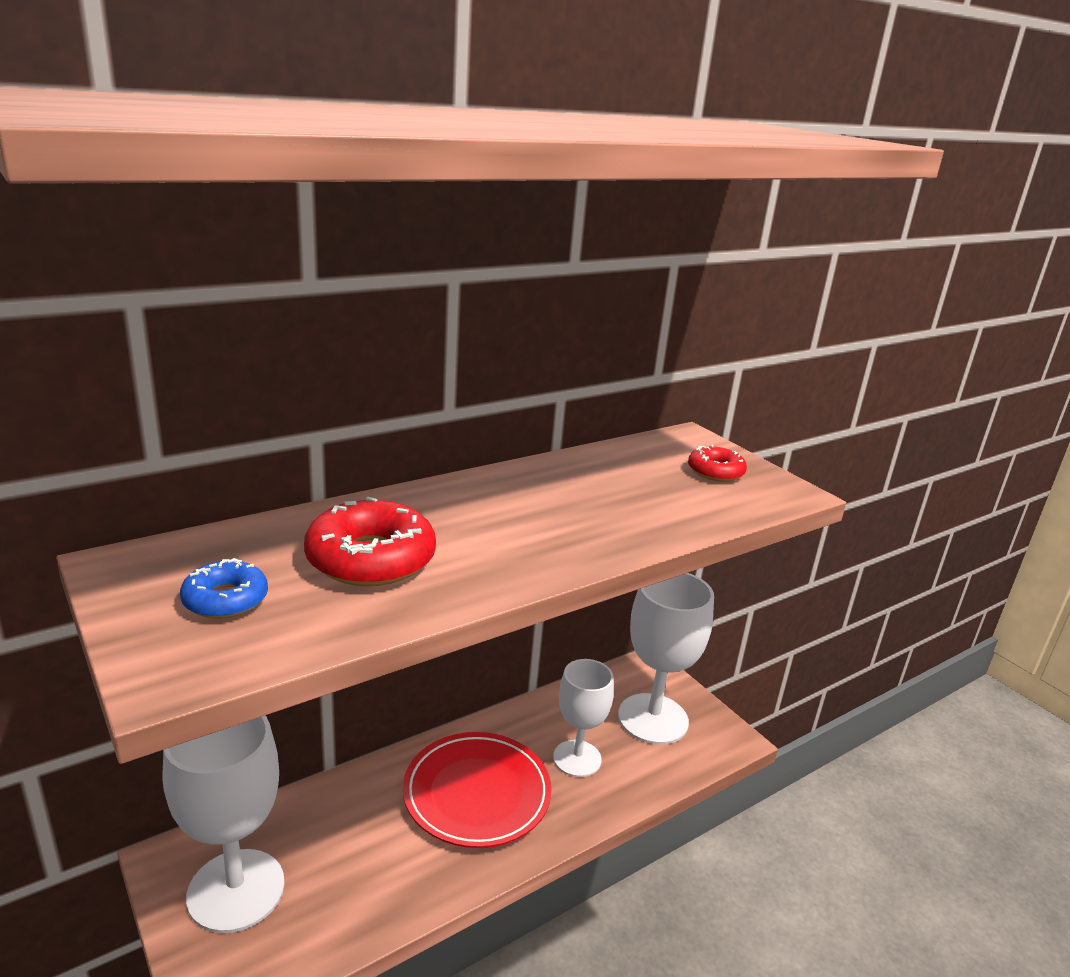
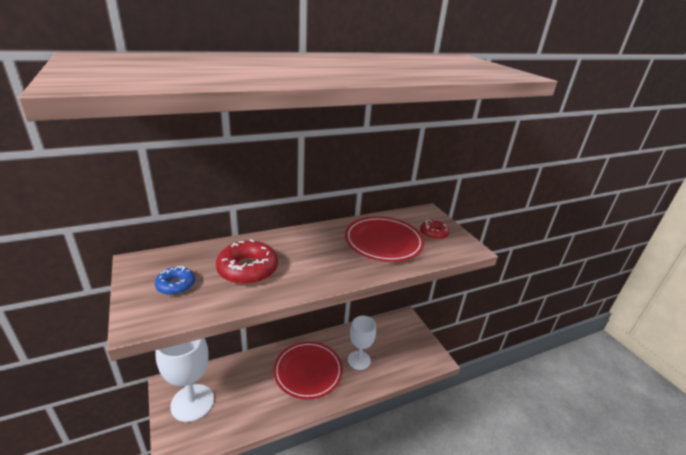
camera: 10 degrees right, 5 degrees up
(626, 492) = (383, 242): none -> red plate
(653, 719) = (400, 344): white goblet -> none

